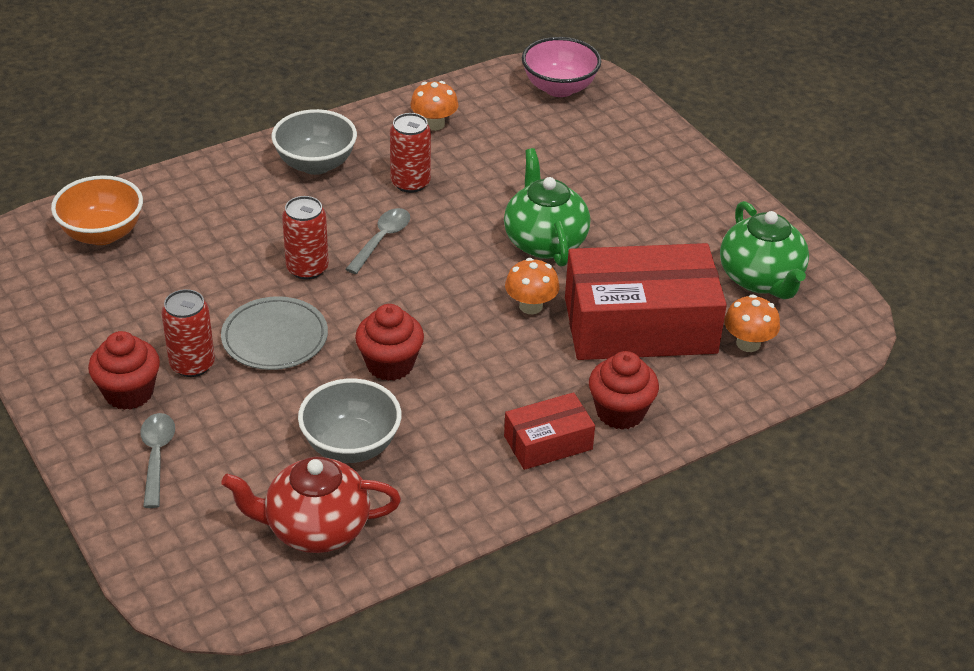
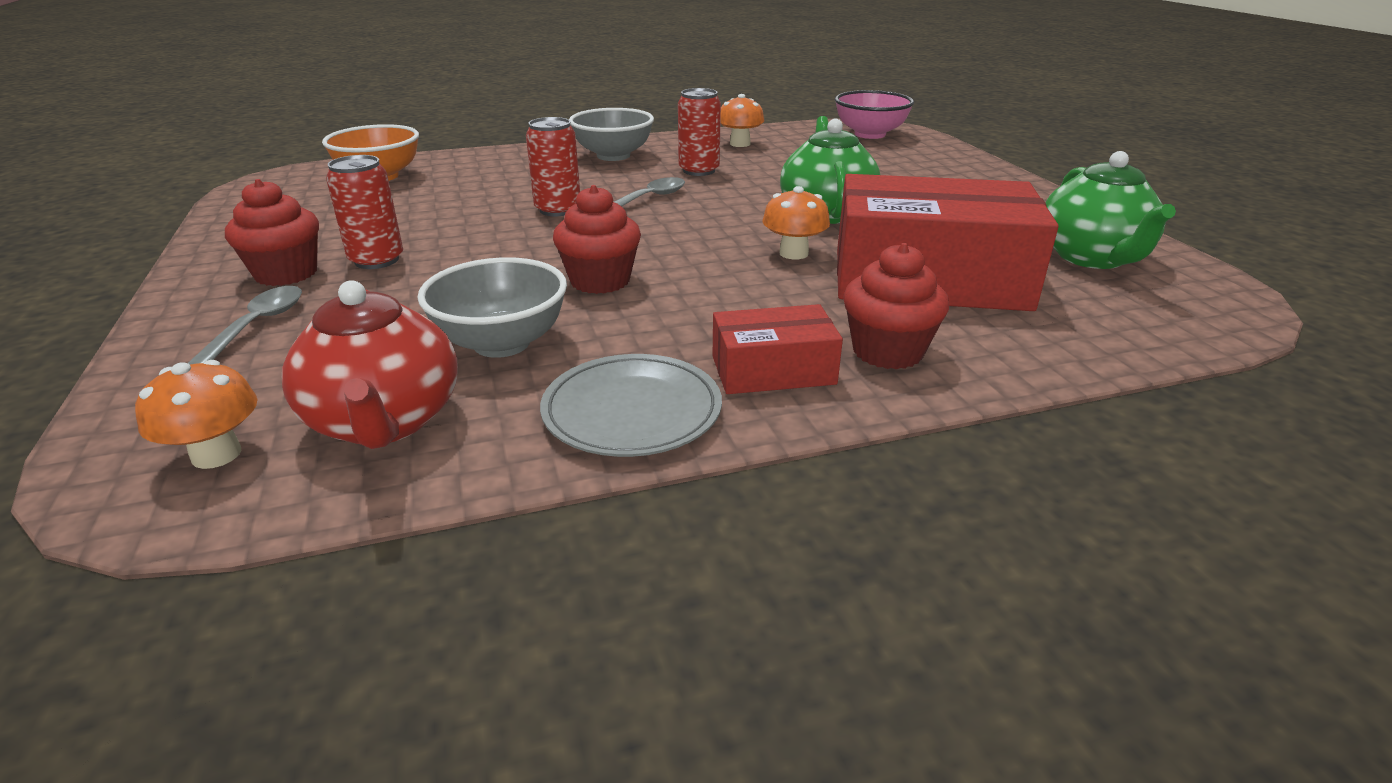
camera: 15 degrees right, 10 degrees down
(275, 338) = (484, 250): grey plate -> grey plate (632, 411)
(315, 528) = (385, 422): red teapot -> red teapot turned 120 degrees counterclockwise
(748, 343) = (1079, 307): orange mushroom -> orange mushroom (216, 454)

